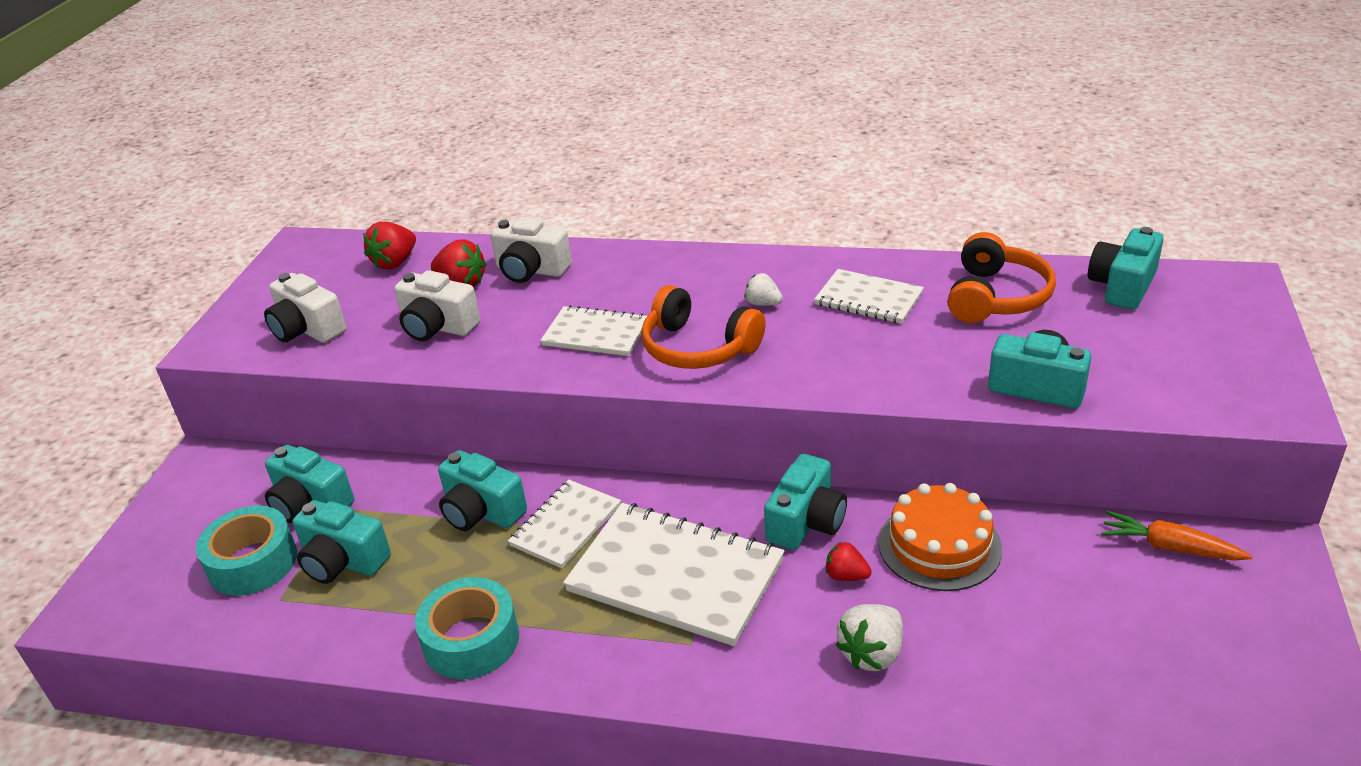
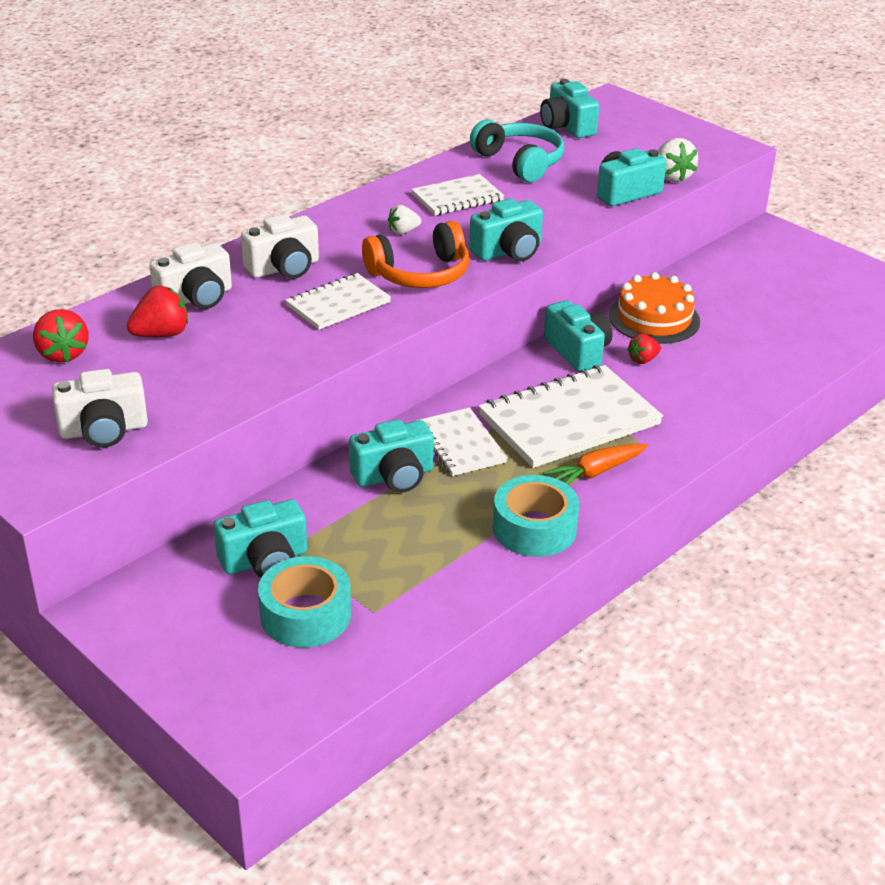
camera: 60 degrees left, 0 degrees up
(343, 561) = (367, 564): turquoise camera -> turquoise camera (508, 251)
(437, 327) = (212, 366): white camera -> white camera (284, 268)
(872, 653) = (716, 380): white strawberry -> white strawberry (672, 177)
(996, 297) = (520, 162): orange headphones -> turquoise headphones
(1170, 547) = (737, 256): orange carrot -> orange carrot (595, 472)

